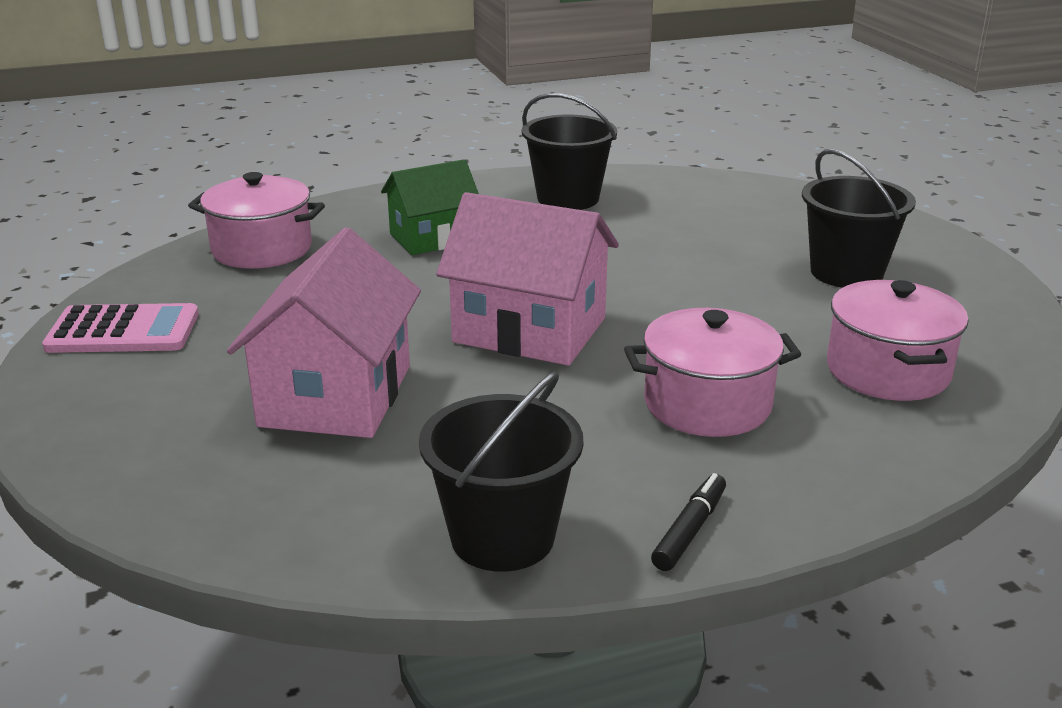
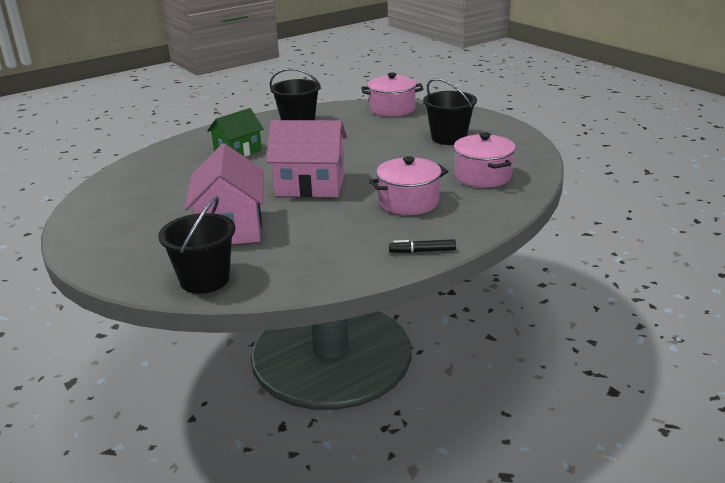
camera: 15 degrees left, 0 degrees up
(123, 331) = (99, 218): pink calculator -> none
(262, 249) = (149, 170): pink pot -> pink pot (392, 109)
(502, 537) = (342, 268): black bucket -> black bucket (205, 280)
(689, 531) = (422, 251): black marker -> black marker turned 105 degrees counterclockwise

